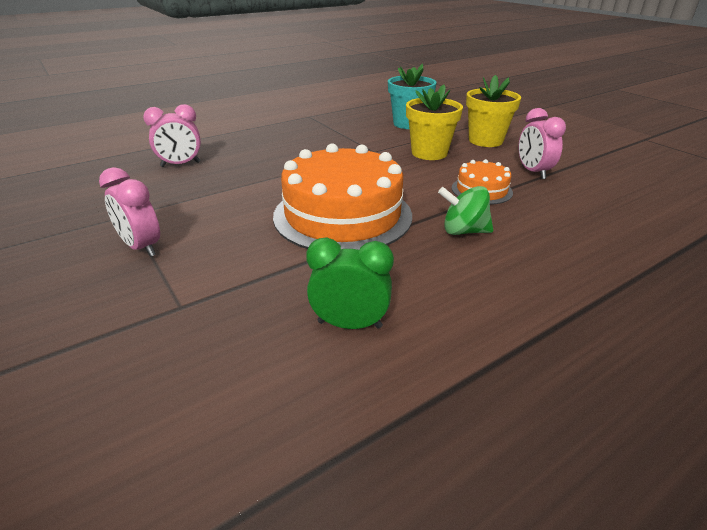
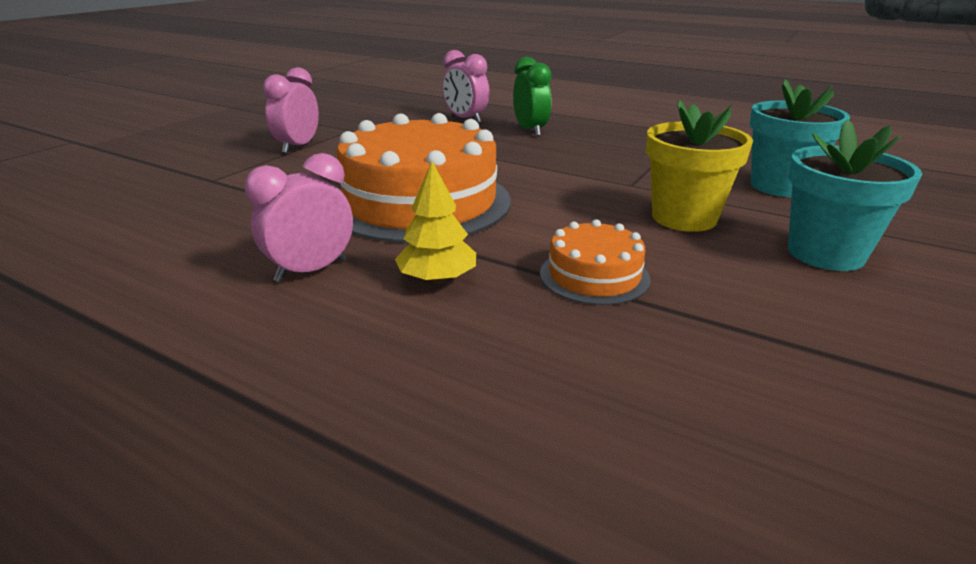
camera: 65 degrees right, 5 degrees down
(349, 324) = (194, 247): green clock -> green clock (530, 131)
(463, 231) = (437, 279): green spinning top -> yellow tree
(485, 141) = (825, 254): yellow flower pot -> turquoise flower pot
(533, 172) = (744, 316): pink clock -> pink clock (311, 271)

